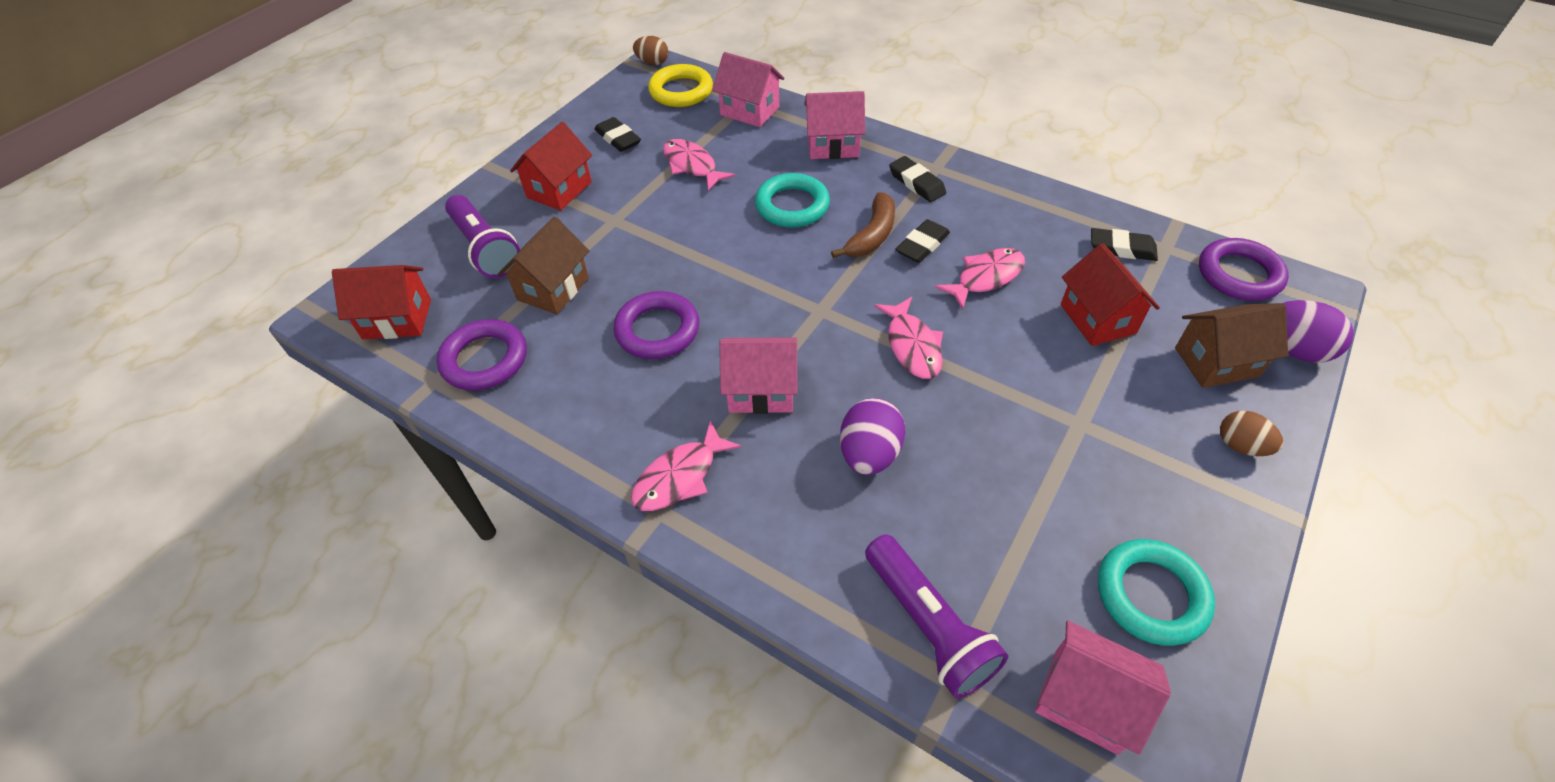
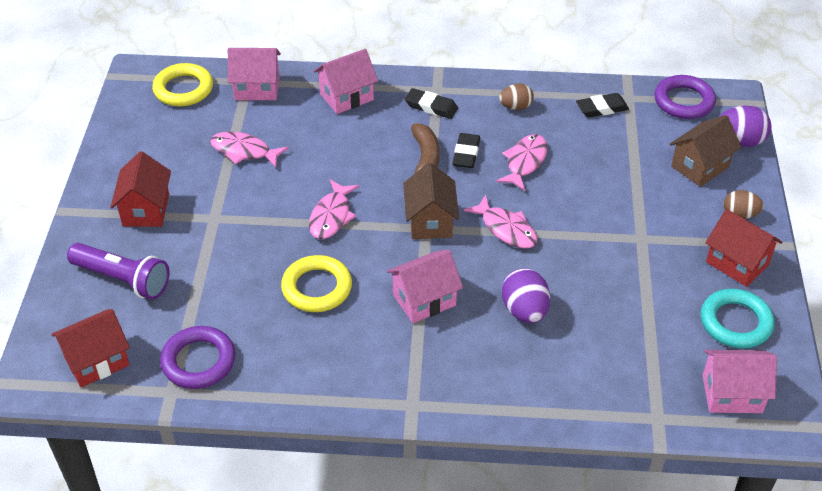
camera: 30 degrees left, 5 degrees down
(553, 289) = (209, 289): brown house -> brown house (430, 221)
(618, 138) = (161, 149): black eraser -> none
(652, 63) = (136, 70): brown egg -> brown egg (515, 107)
(657, 330) = (317, 288): purple ring -> yellow ring
(680, 477) = (410, 378): pink fish -> pink fish (331, 216)
(792, 206) = (349, 157): turquoise ring -> none
(928, 625) = (624, 394): purple flashlight -> none
(1097, 319) = (614, 164): red house -> red house (737, 263)

